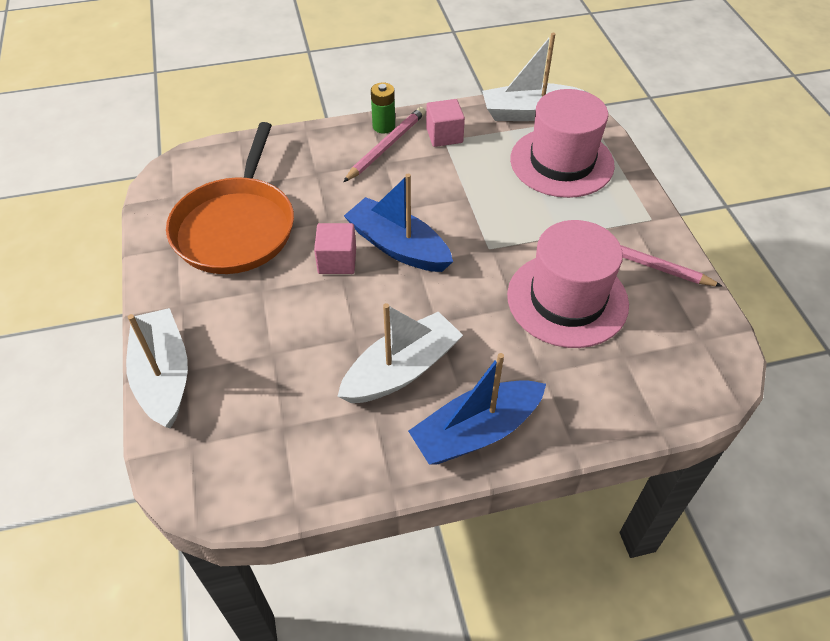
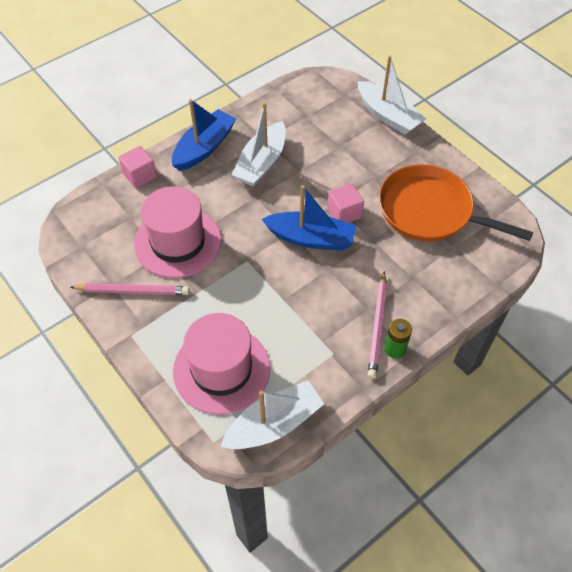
camera: 155 degrees right, 5 degrees up
(236, 227) = (429, 211): orange pan -> orange pan turned 45 degrees counterclockwise
(444, 135) = (337, 359): pink cube -> pink cube (140, 175)

